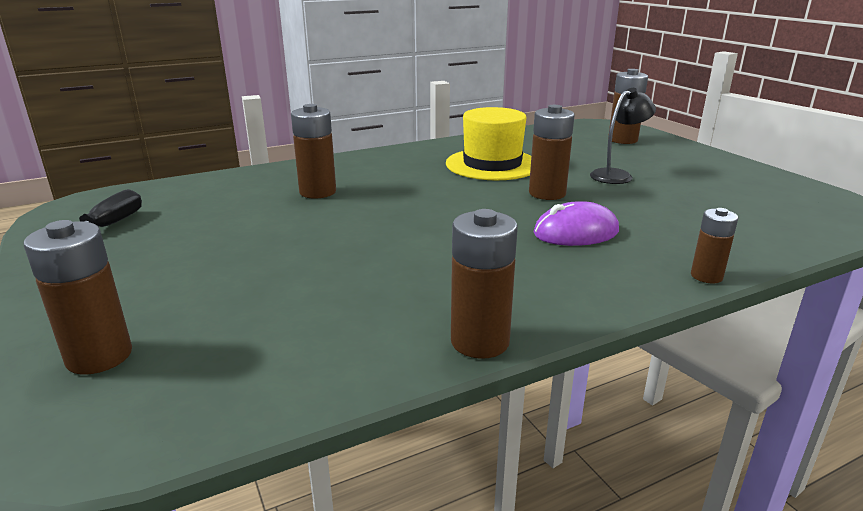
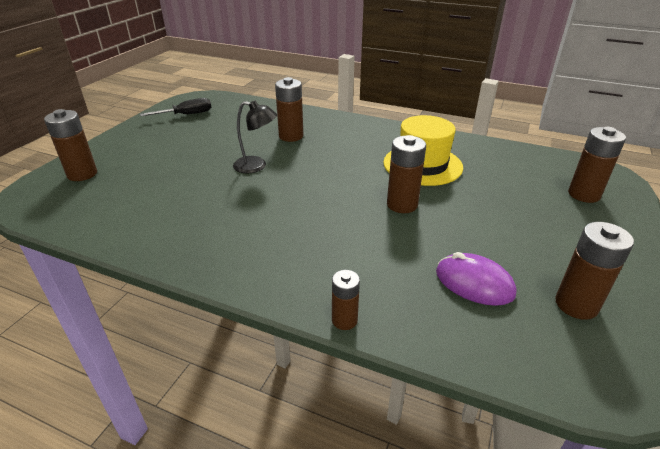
camera: 50 degrees right, 10 degrees up
(480, 341) = (169, 259): brown battery -> brown battery (576, 305)
(575, 232) = (349, 240): purple mouse -> purple mouse (474, 283)
(617, 175) = (489, 220): black lamp -> black lamp (256, 166)

